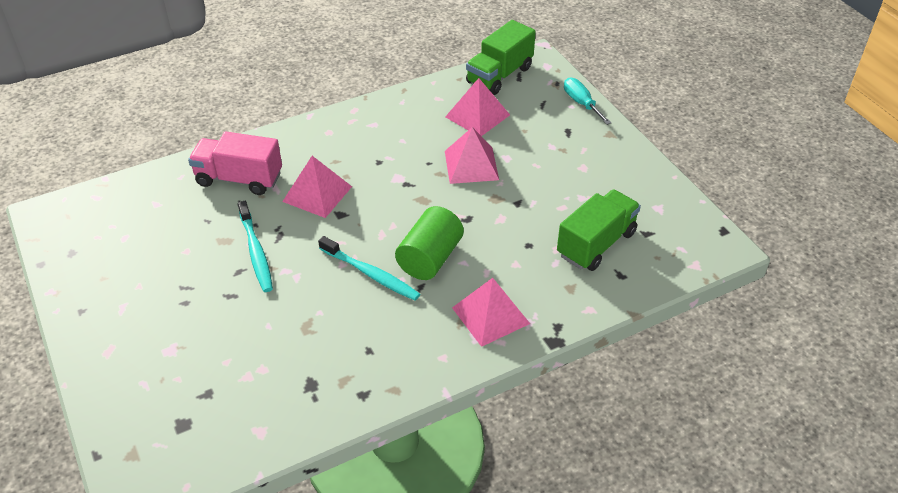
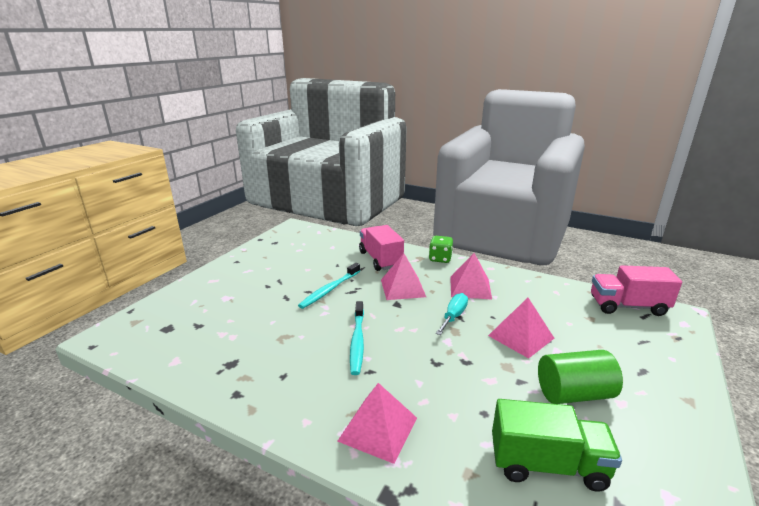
camera: 55 degrees right, 20 degrees down
(294, 133) = (440, 259): none -> green dice
(430, 258) = (403, 362): green cylinder -> green cylinder (573, 394)
(477, 116) = (571, 316): pink pyramid -> pink pyramid (470, 287)
(499, 75) = (627, 306): green truck -> pink truck
(581, 103) = (686, 363): turquoise screwdriver -> turquoise screwdriver (453, 316)

